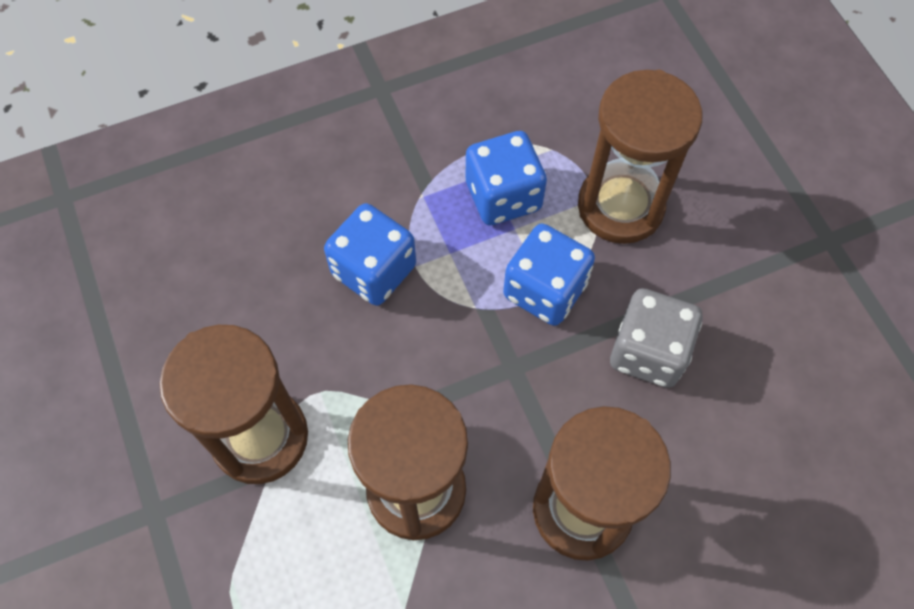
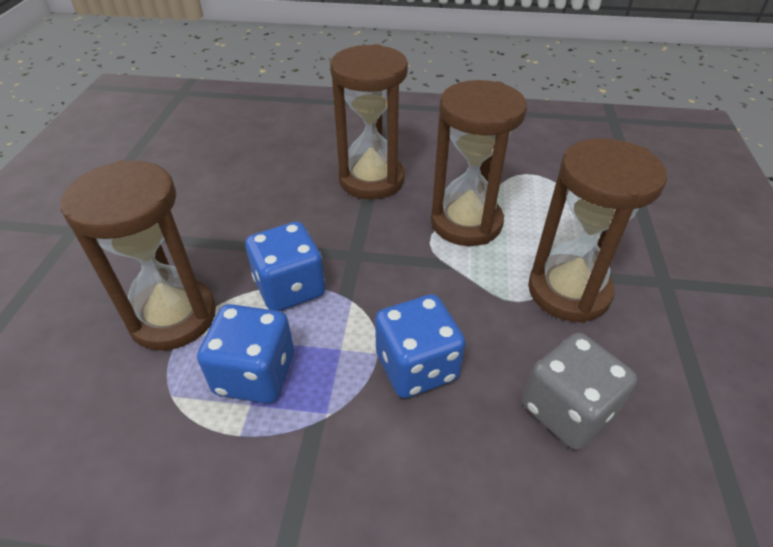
camera: 150 degrees left, 20 degrees down
(648, 352) = (259, 225): grey dice -> grey dice (567, 410)

